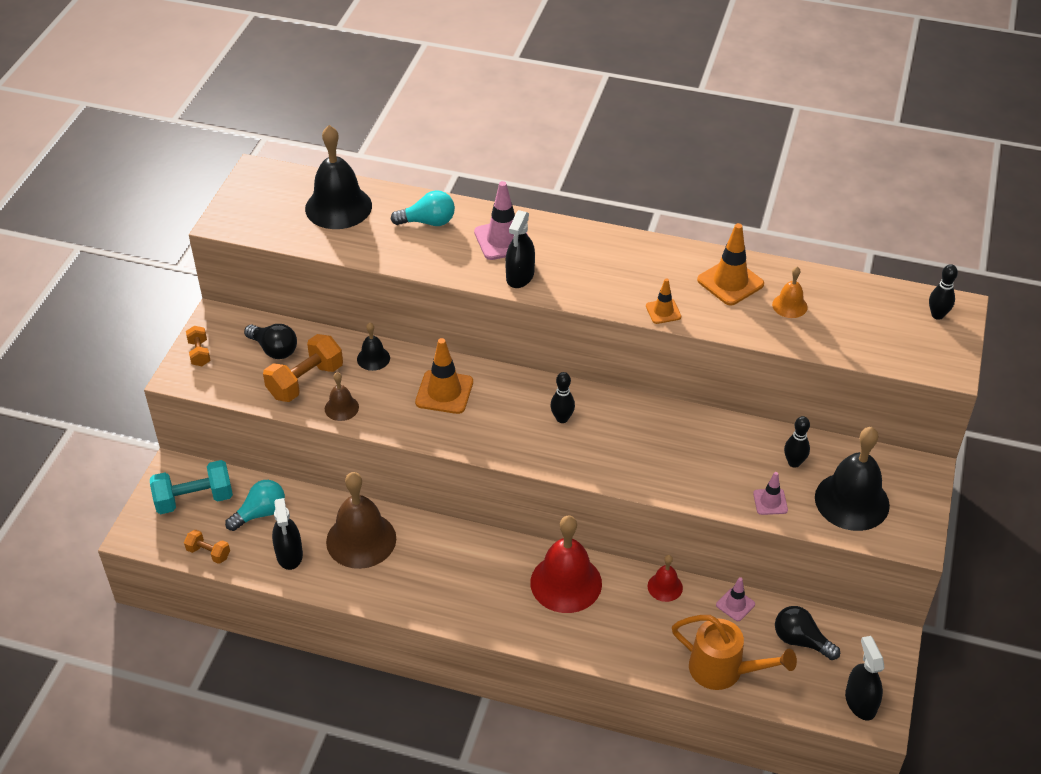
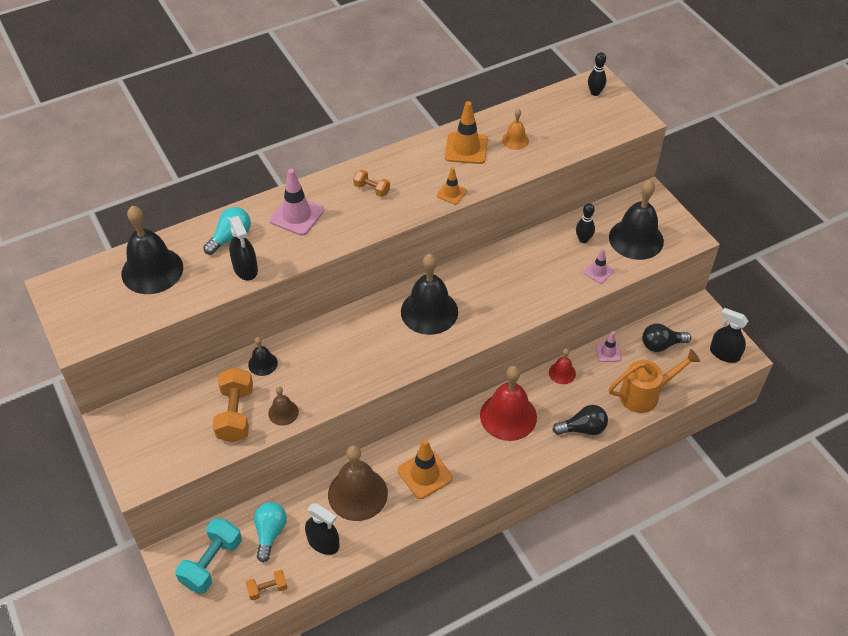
camera: 45 degrees left, 5 degrees up
(199, 353) = (132, 454): orange dumbbell -> orange dumbbell (372, 189)
(274, 349) = (185, 410): black light bulb -> black light bulb (583, 428)
(444, 392) = (337, 350): orange traffic cone -> orange traffic cone (425, 474)
(520, 276) = (338, 232): black spray bottle -> black spray bottle (245, 269)
(562, 418) = (429, 311): black bowling pin -> black bell

